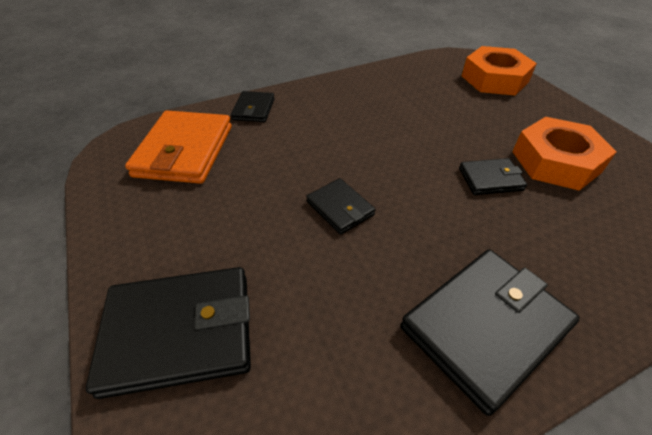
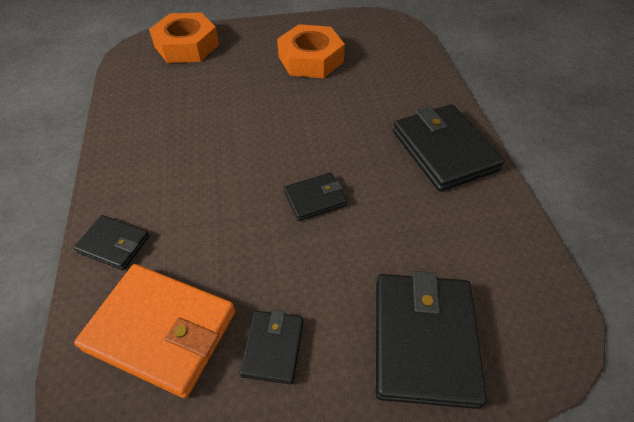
camera: 75 degrees left, 5 degrees up
(490, 179) = (316, 98): black wallet -> black wallet (273, 347)

